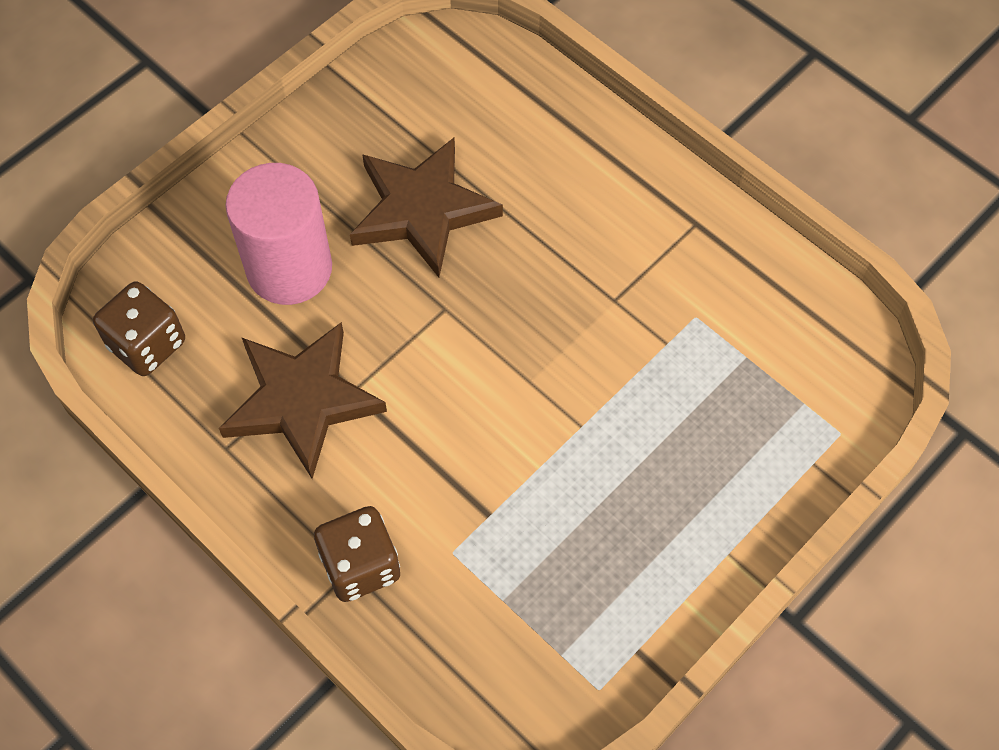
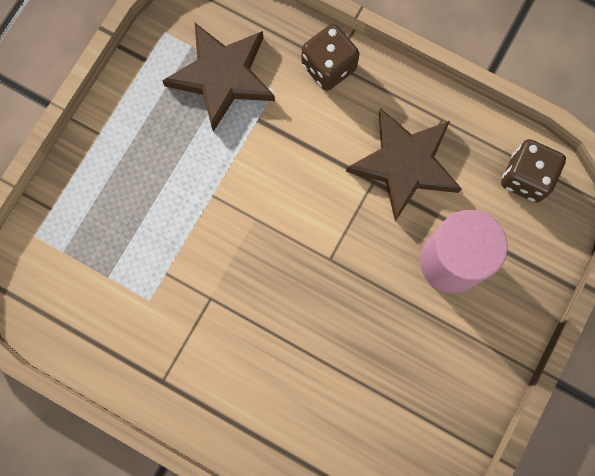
camera: 165 degrees right, 15 degrees up
(422, 210) = (371, 337): brown star -> brown star (222, 77)

